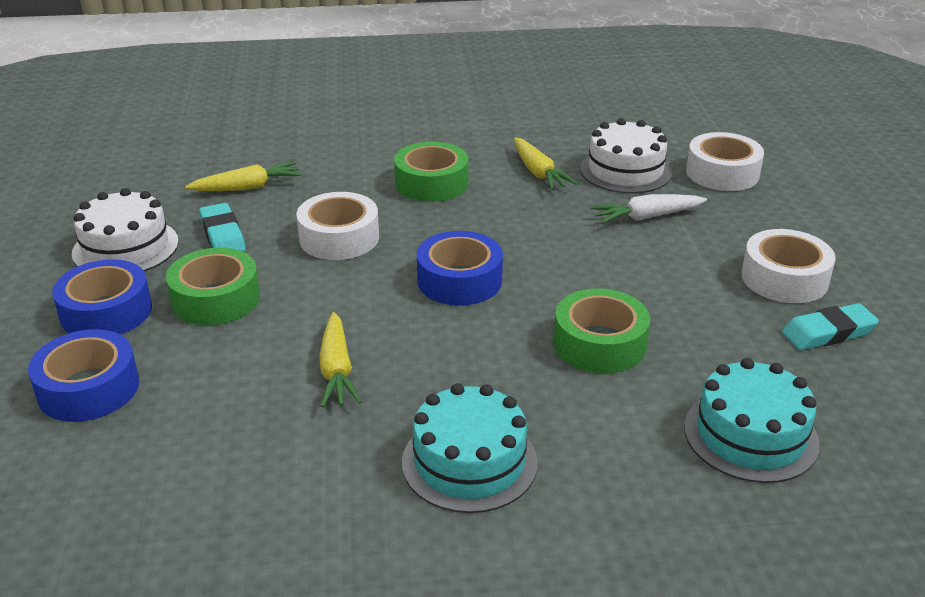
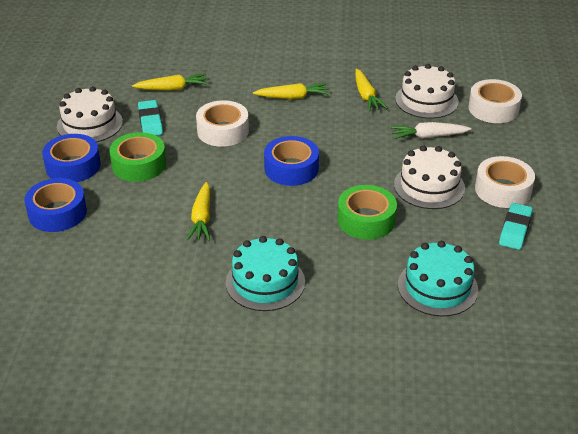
camera: 10 degrees right, 5 degrees up
(431, 183) = (292, 97): green tape -> yellow carrot
(675, 284) = (429, 186): none -> white cake
(828, 333) = (515, 229): turquoise eraser -> turquoise eraser turned 60 degrees counterclockwise

